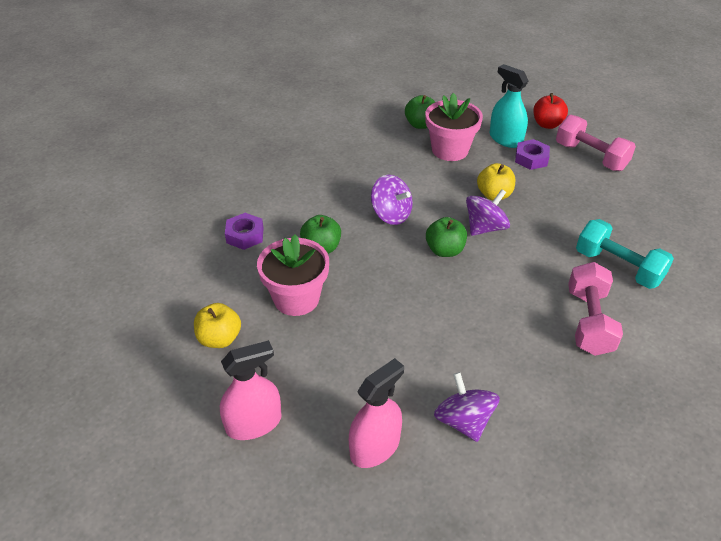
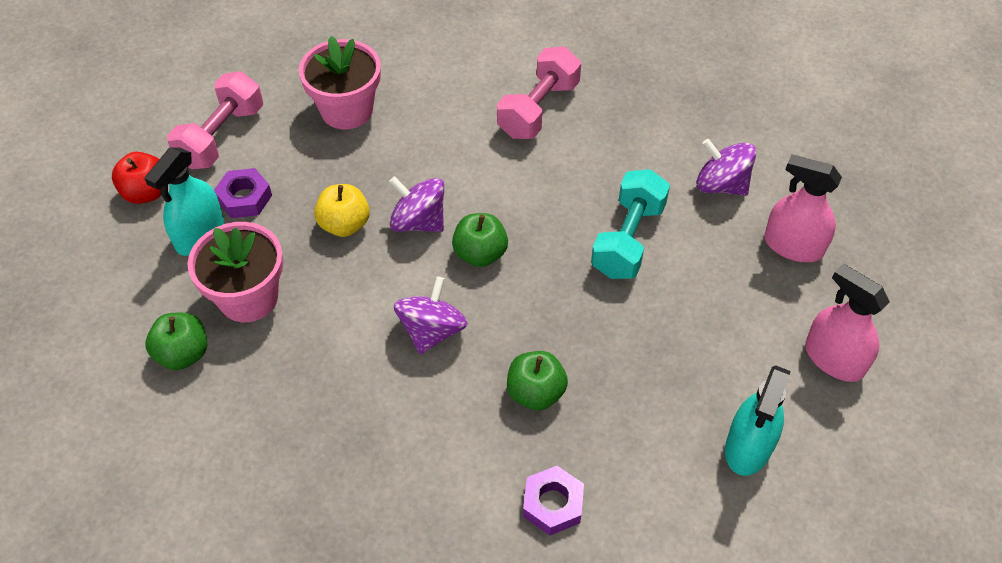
camera: 110 degrees left, 10 degrees up
(219, 339) = (748, 447): yellow apple -> turquoise spray bottle
(296, 298) = (640, 387): pink flower pot -> pink flower pot (347, 110)
(463, 421) = (721, 185): purple spinning top -> purple spinning top turned 75 degrees clockwise
(589, 322) = (538, 109): pink dumbbell -> pink dumbbell turned 45 degrees counterclockwise
(618, 267) = (441, 94): turquoise dumbbell -> turquoise dumbbell (628, 239)

